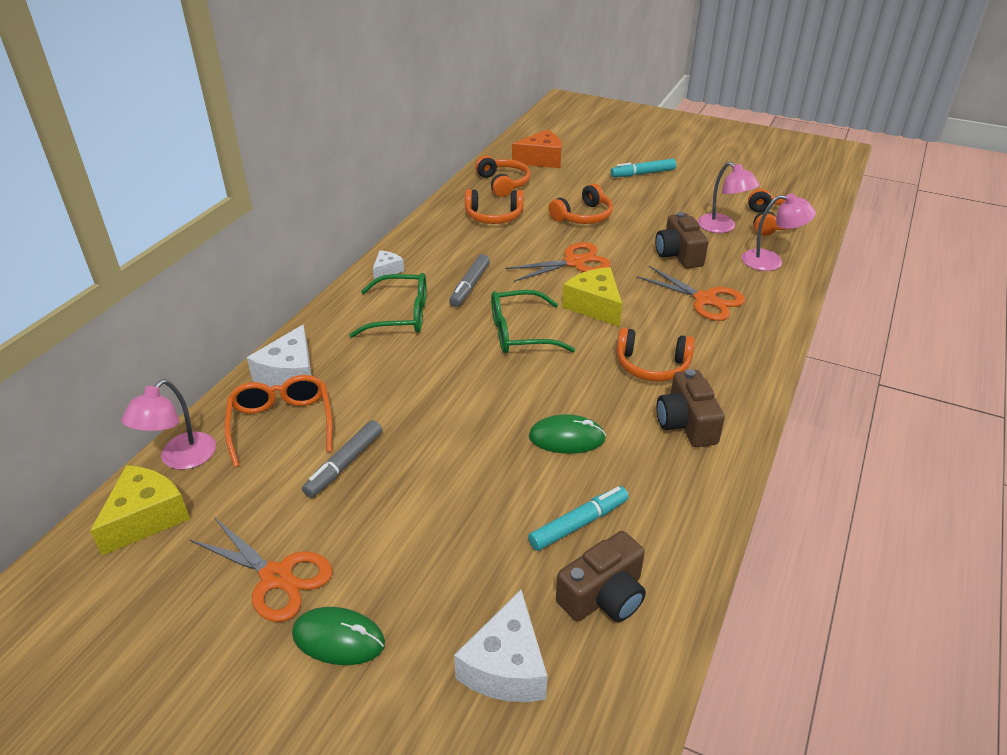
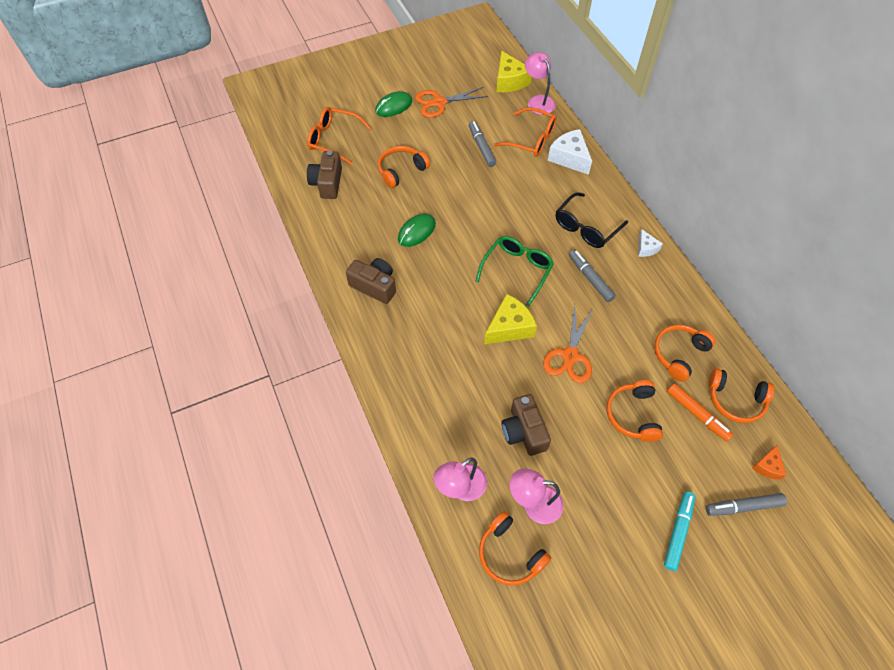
camera: 130 degrees right, 20 degrees up
(400, 315) = (586, 227): green glasses -> black glasses
(506, 666) = (334, 139): white cheese -> orange glasses
(540, 193) = (697, 414): none -> orange marker
(541, 160) = (767, 466): orange cheese -> orange cheese, size x0.55
(578, 524) = (366, 200): turquoise marker -> none
(586, 159) = (743, 506): none -> grey marker
(594, 306) = (509, 327): yellow cheese -> yellow cheese turned 45 degrees counterclockwise
(652, 365) = (429, 309): orange headphones -> orange headphones (401, 171)
(678, 254) = (524, 432): brown camera -> brown camera turned 135 degrees counterclockwise
(705, 299) = (459, 396): orange scissors -> none

